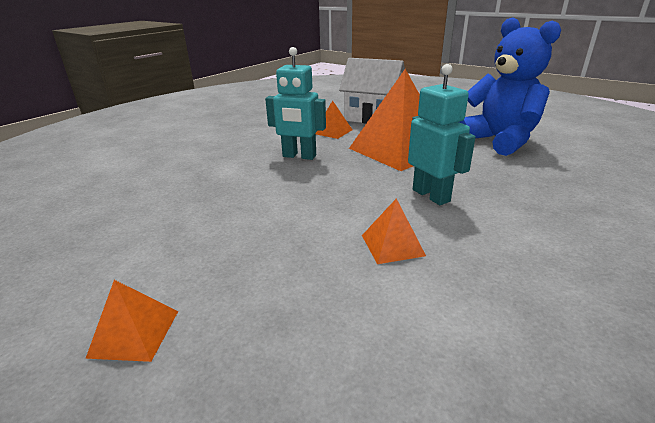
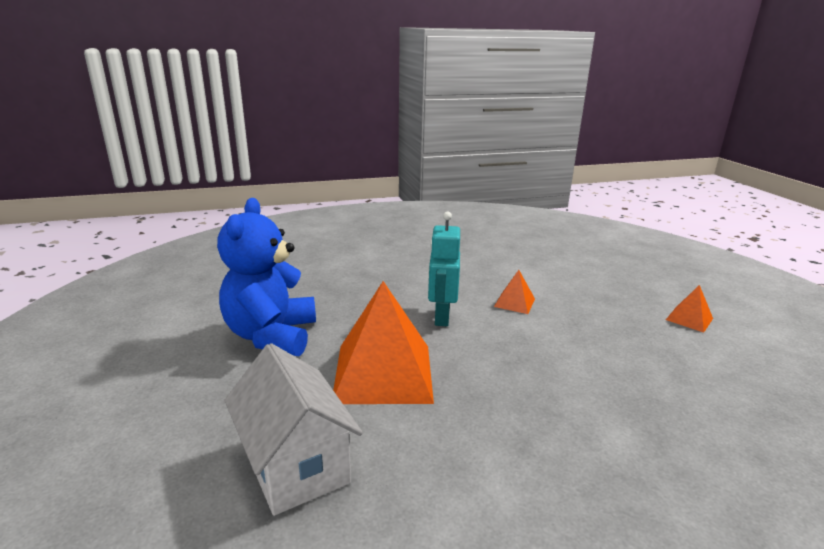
camera: 145 degrees left, 5 degrees down
(299, 156) = (509, 419): turquoise robot -> none
(332, 131) = (408, 456): orange pyramid -> none

